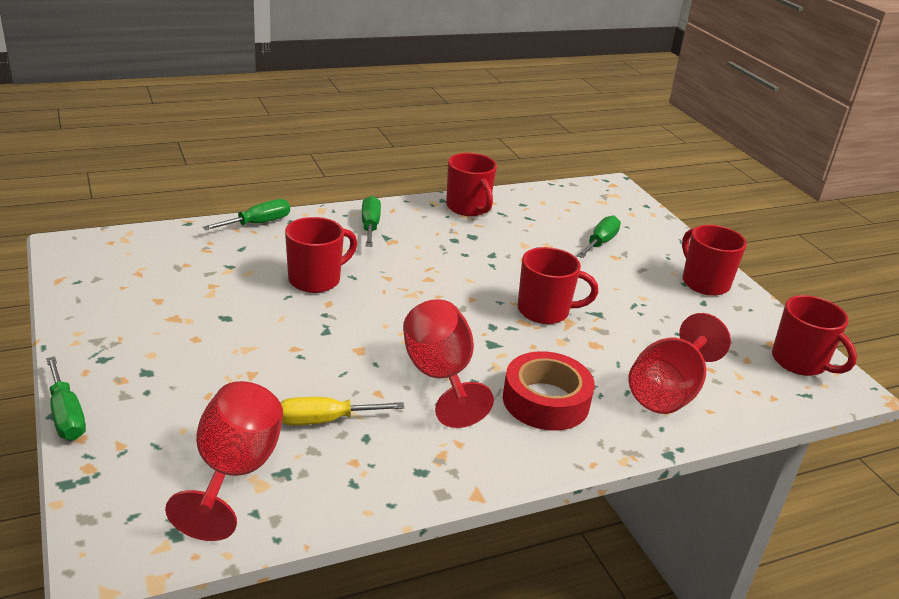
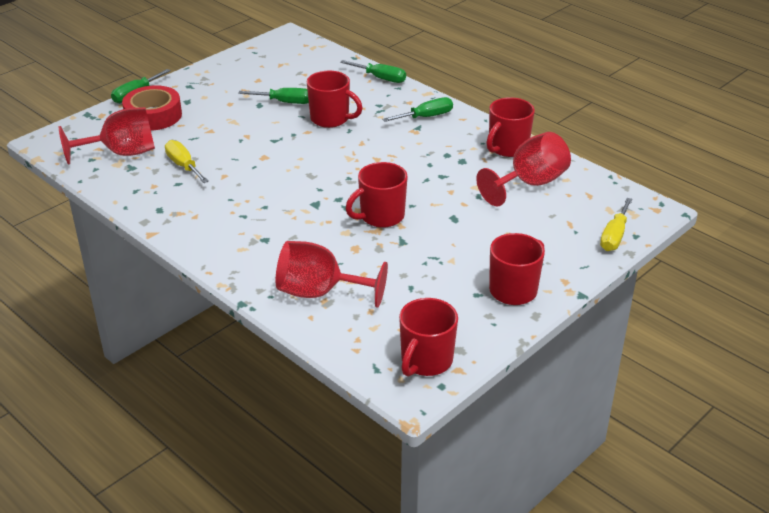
camera: 70 degrees right, 5 degrees up
(440, 377) = (258, 193): red goblet -> red goblet (530, 184)
(545, 311) = (381, 216): red mug -> red mug turned 75 degrees clockwise
(545, 401) = (264, 239): red tape -> red tape (153, 115)
(600, 242) = (524, 222): green screwdriver -> green screwdriver (285, 102)
(643, 213) = (614, 236): none -> yellow screwdriver

